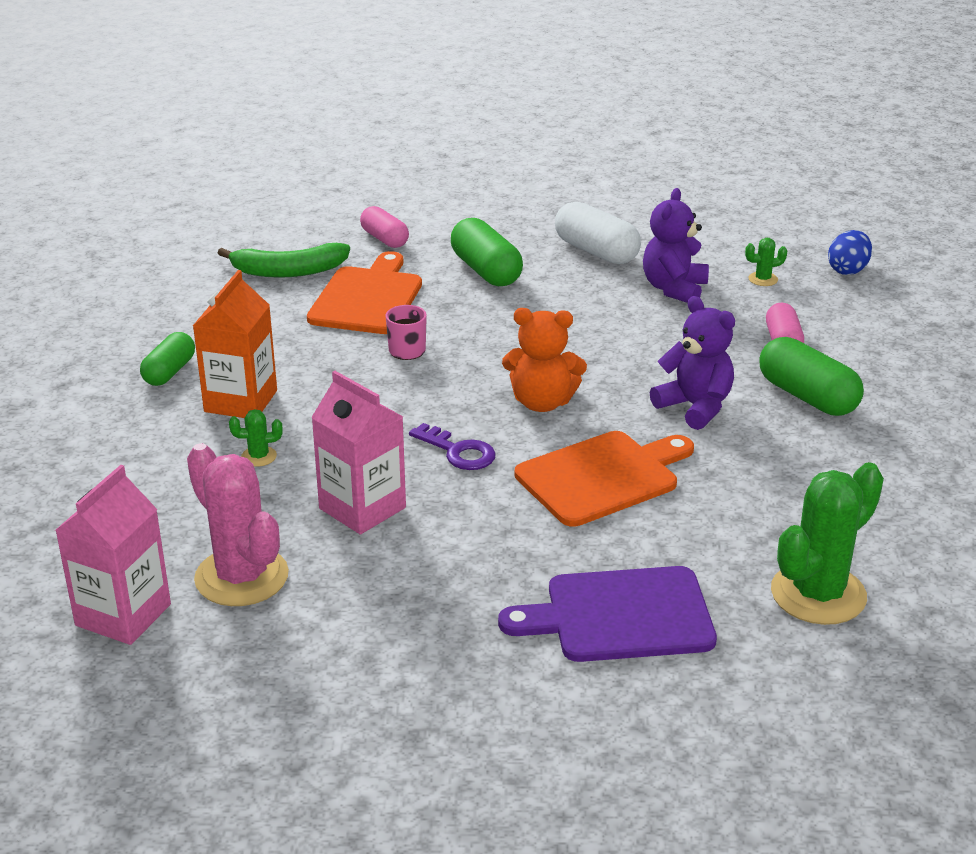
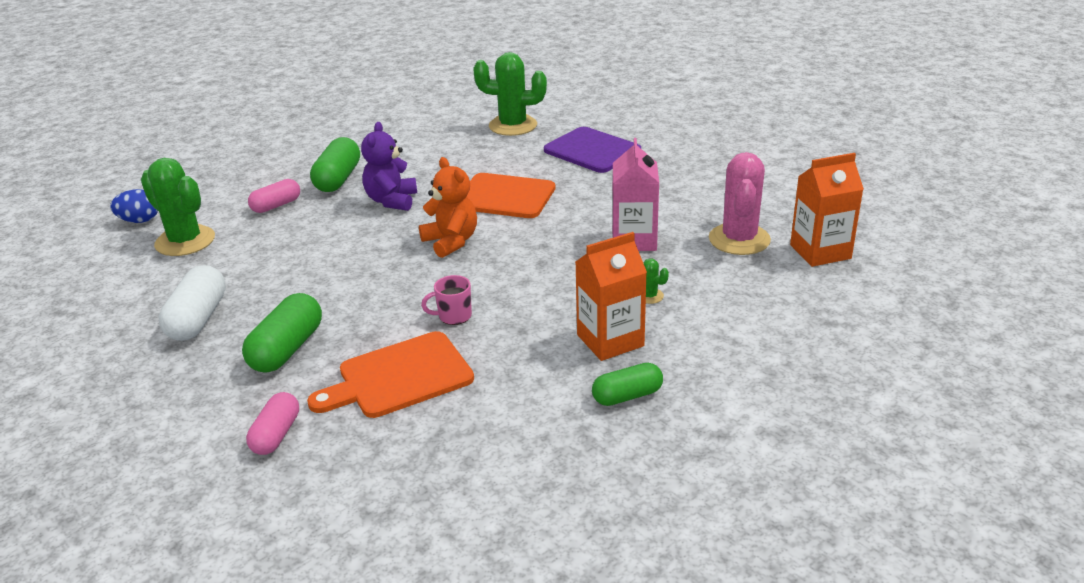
camera: 130 degrees left, 0 degrees up
(123, 615) = (820, 252): pink carton -> orange carton
(288, 271) = (401, 449): green banana -> none
(458, 452) = (540, 241): purple key -> none
(674, 289) = (235, 264): purple teddy bear -> none
(763, 279) = (185, 241): green cactus -> green cactus, size x2.36

